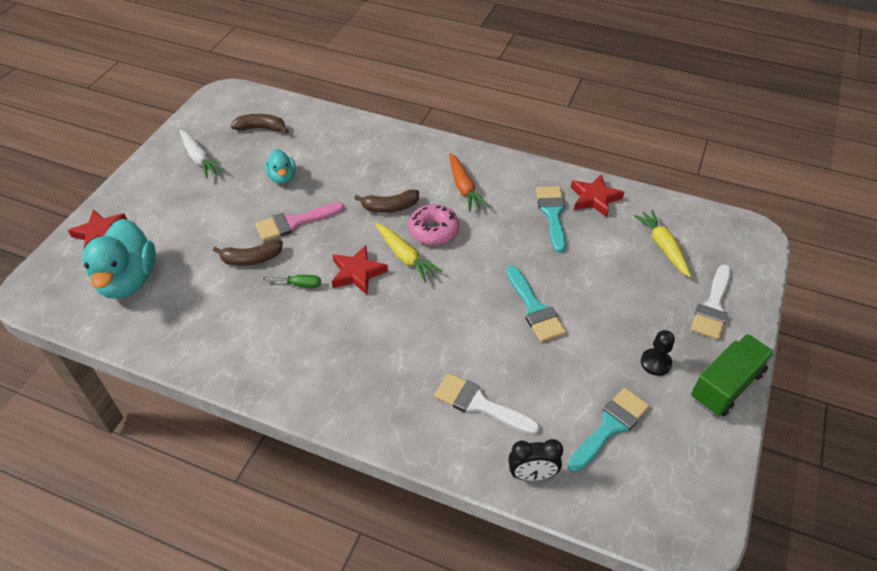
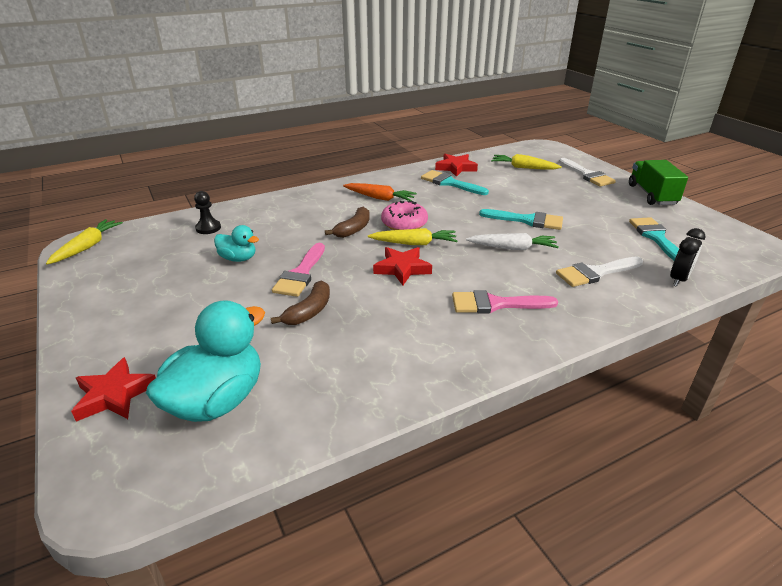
camera: 50 degrees left, 15 degrees down
(128, 280) = (217, 401): turquoise duck -> turquoise duck turned 90 degrees counterclockwise
(199, 159) = (131, 289): white carrot -> white carrot (512, 248)
(226, 100) = (87, 247): none -> yellow carrot
(261, 128) = (160, 245): brown banana -> none
(300, 285) = (377, 299): green screwdriver -> none
(358, 358) = (495, 304): none -> pink brush
(655, 363) = (615, 205): black pawn -> black pawn (208, 228)

